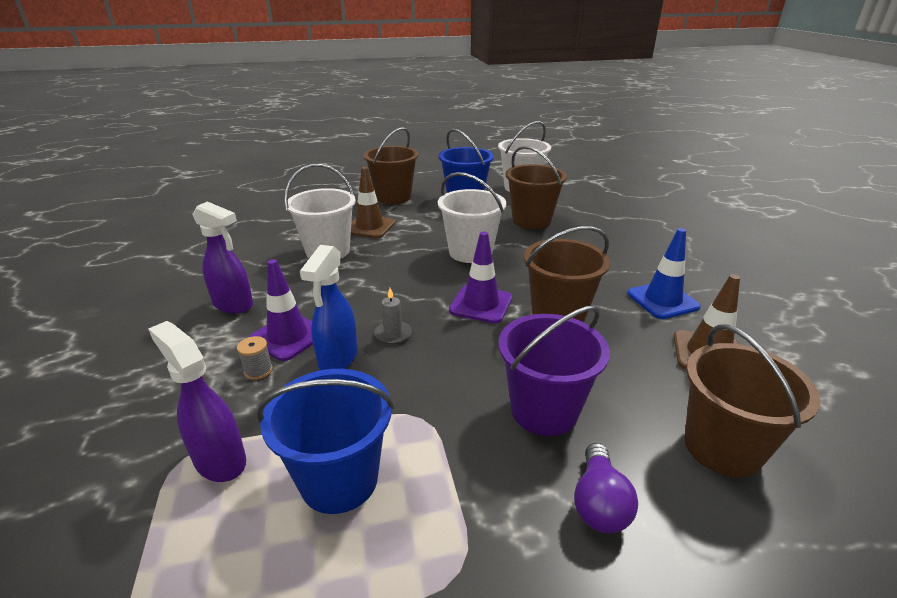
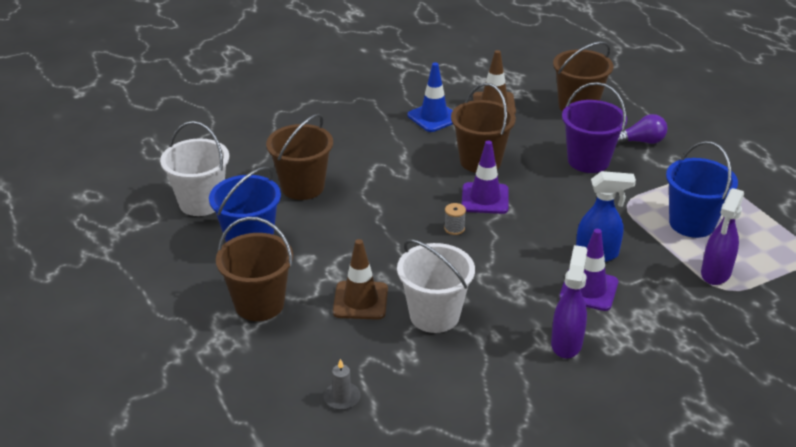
camera: 105 degrees left, 5 degrees up
(258, 370) = (635, 290): grey spool -> grey spool (454, 228)
(393, 334) = (551, 235): grey candle -> grey candle (342, 398)
(470, 252) = (394, 217): white bucket -> none

